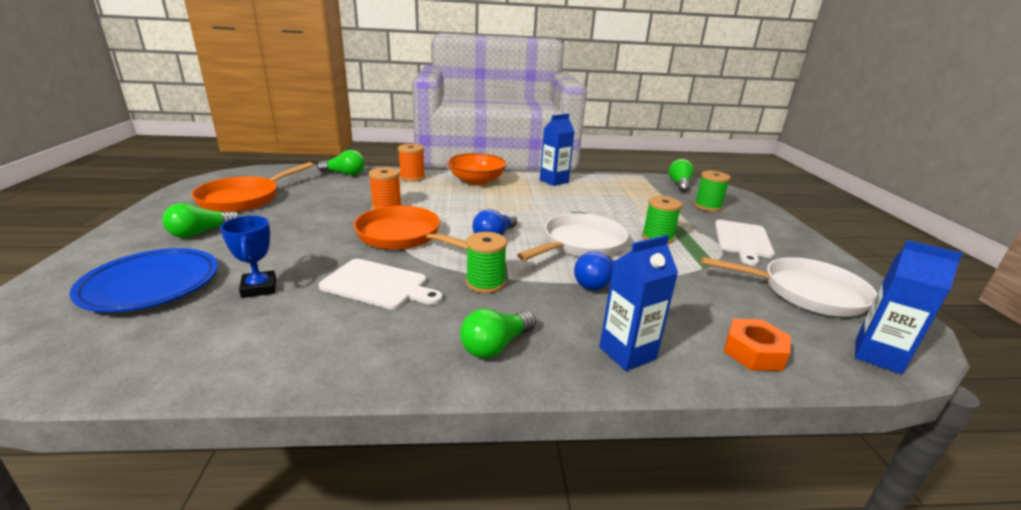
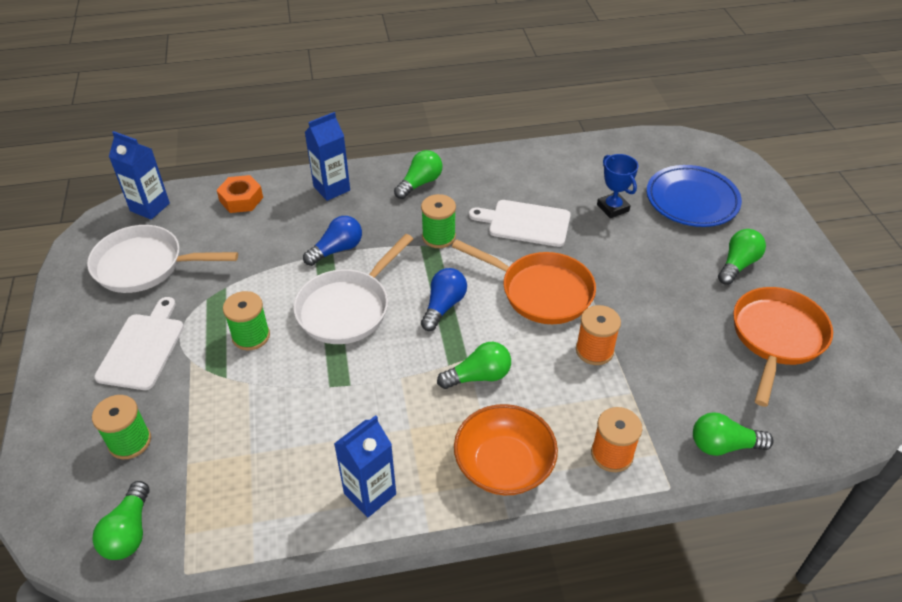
camera: 175 degrees right, 20 degrees up
(479, 205) = (478, 376): none -> green light bulb

